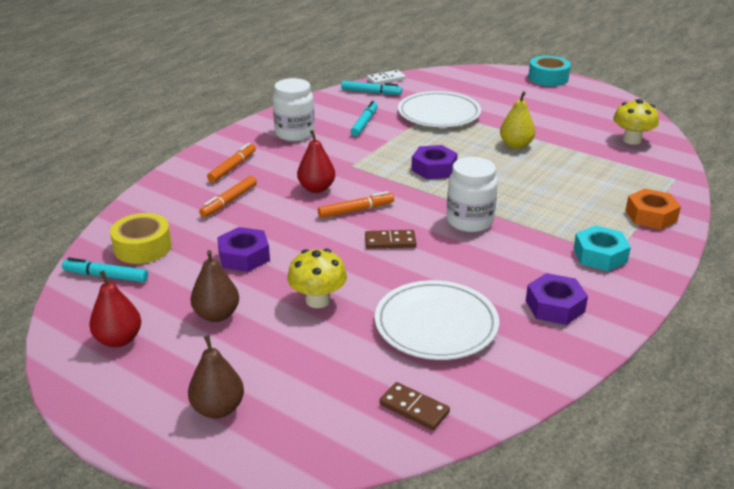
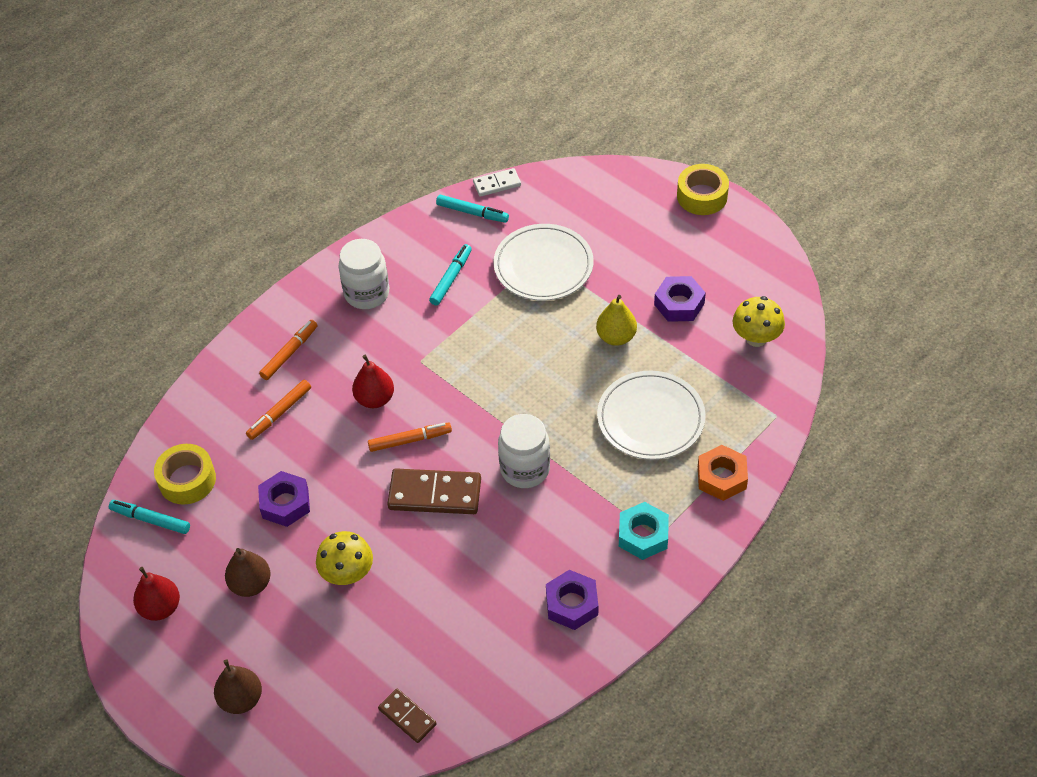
camera: 10 degrees right, 20 degrees up
(390, 242) = (435, 494): brown domino -> brown domino, size x1.75
(434, 168) = (510, 374): purple nut -> purple nut (679, 304)
(436, 325) = (451, 617): white plate -> white plate (650, 418)
(548, 78) = (702, 196): turquoise tape -> yellow tape

